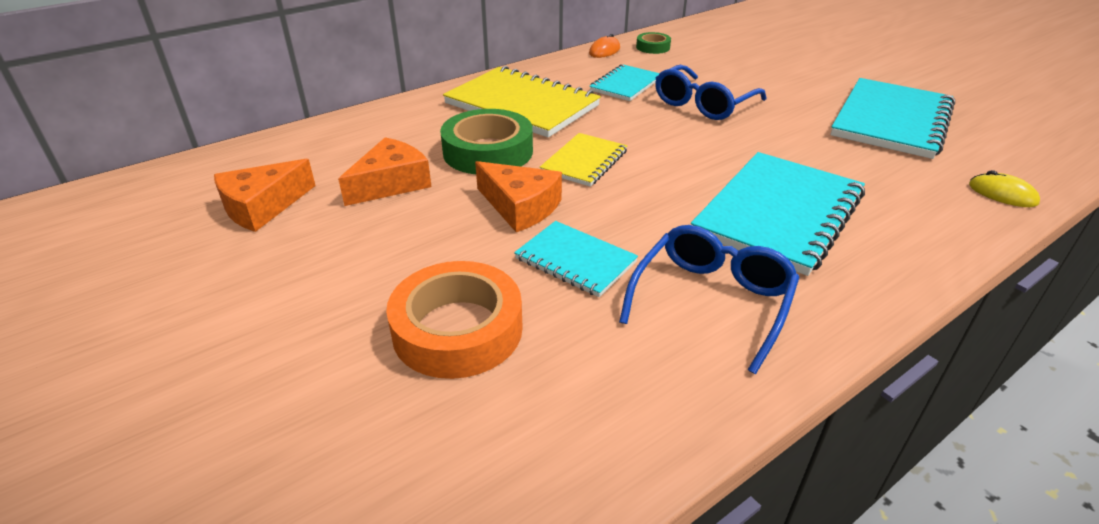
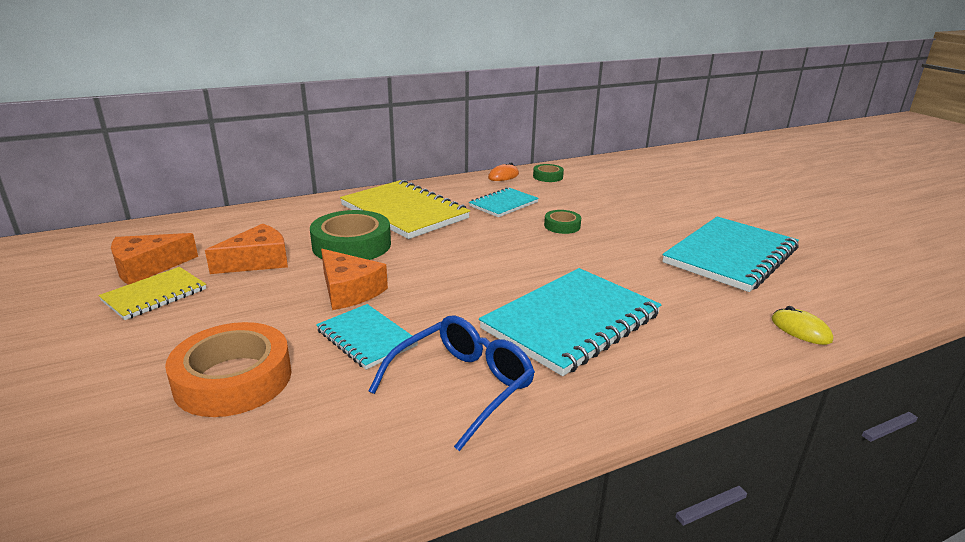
camera: 10 degrees right, 10 degrees down
(584, 162) = (427, 261): yellow notebook -> yellow notebook (155, 295)
(703, 104) = (562, 226): blue glasses -> green tape

